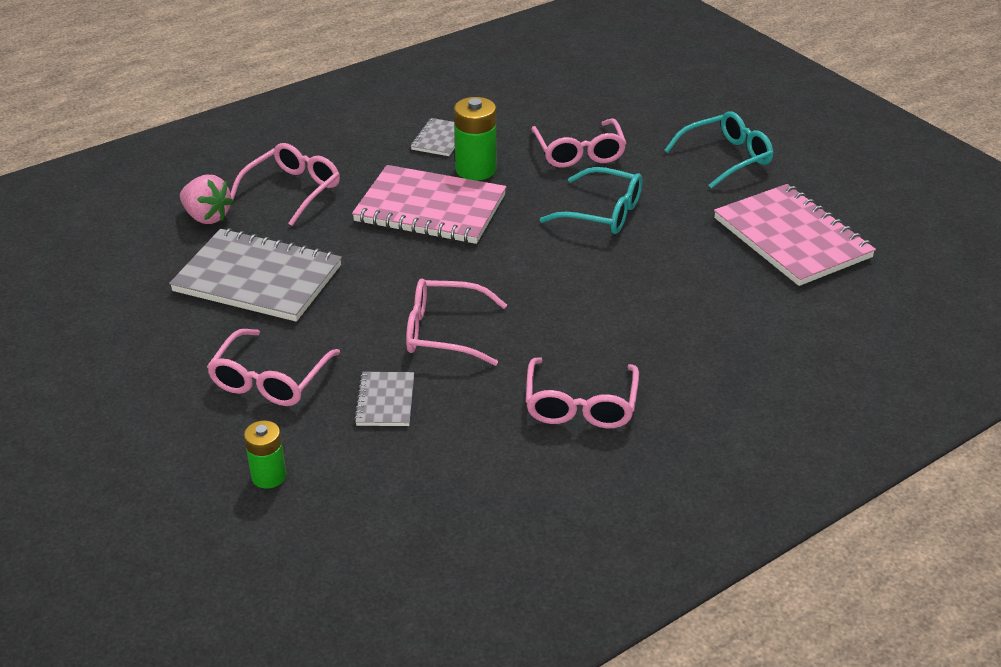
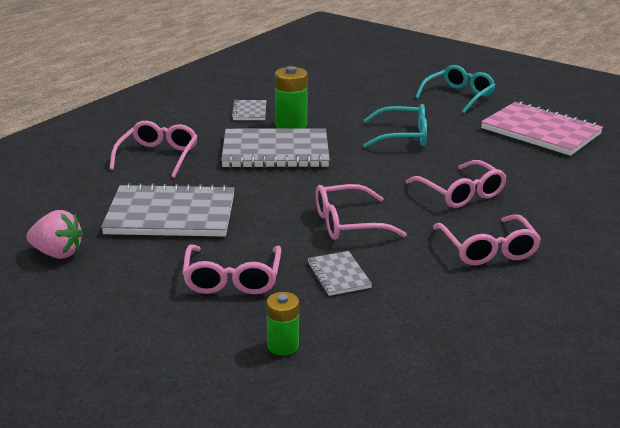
camera: 20 degrees left, 10 degrees down
(207, 217) = (98, 182): pink strawberry -> pink strawberry (57, 253)
(430, 209) = (275, 152): pink notebook -> grey notebook
(579, 153) = (357, 106): pink glasses -> pink glasses (461, 193)

